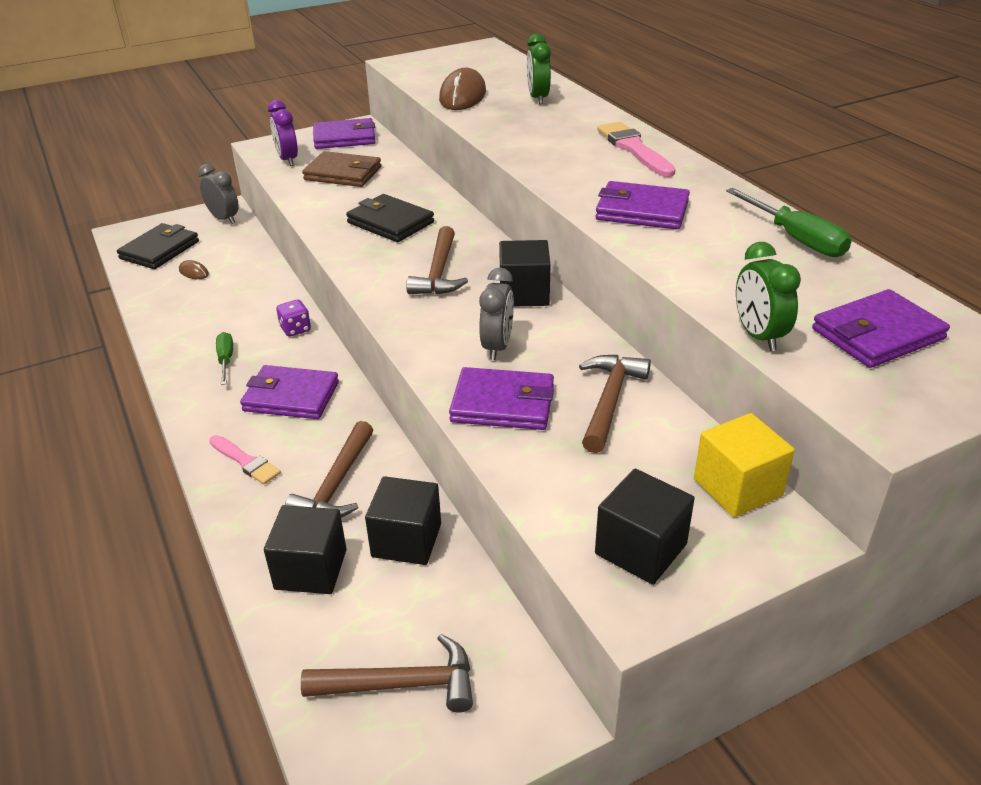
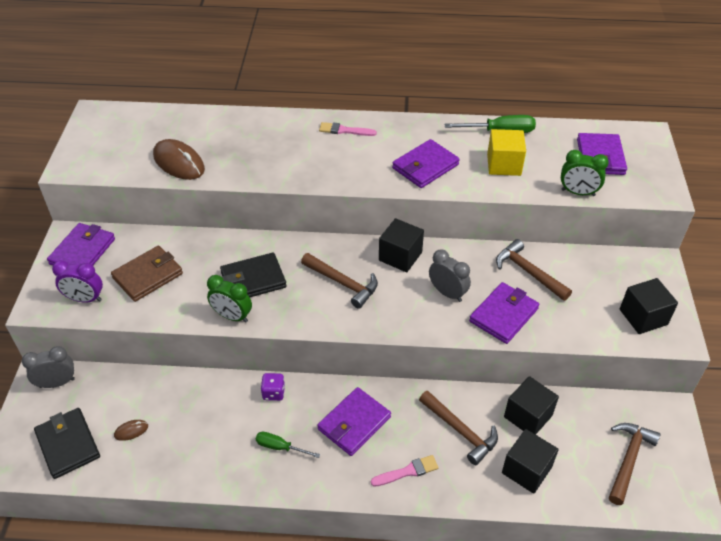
camera: 60 degrees left, 10 degrees up
(538, 98) = (224, 132): green clock -> green clock (232, 316)
(634, 149) = (344, 130): pink brush -> pink brush, size x0.64
(737, 487) = (620, 263): yellow cube -> yellow cube (504, 165)

